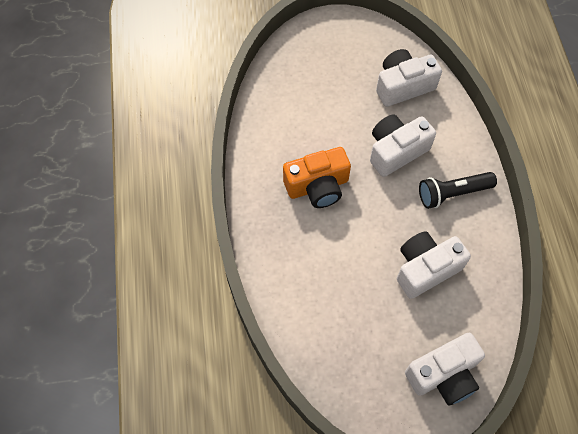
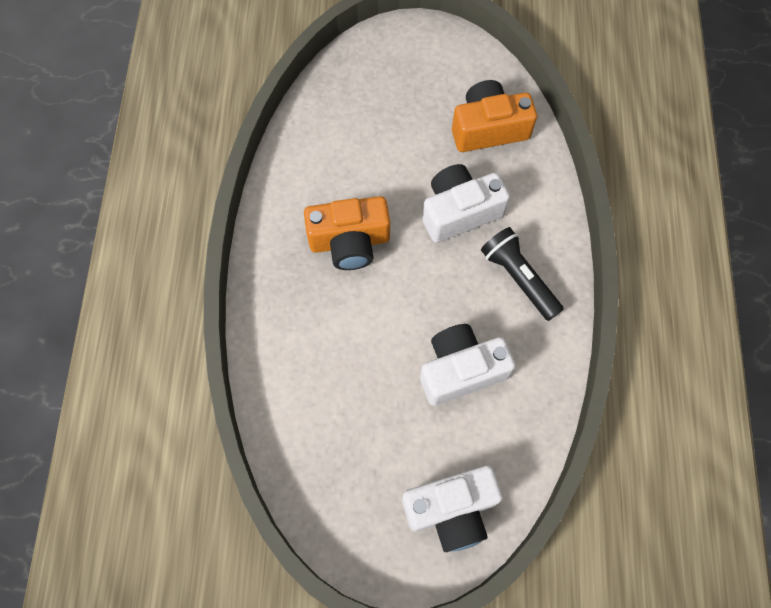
camera: 10 degrees right, 5 degrees up
(403, 86) = (488, 128): white camera -> orange camera
(452, 193) = (519, 278): black flashlight -> black flashlight turned 60 degrees clockwise

